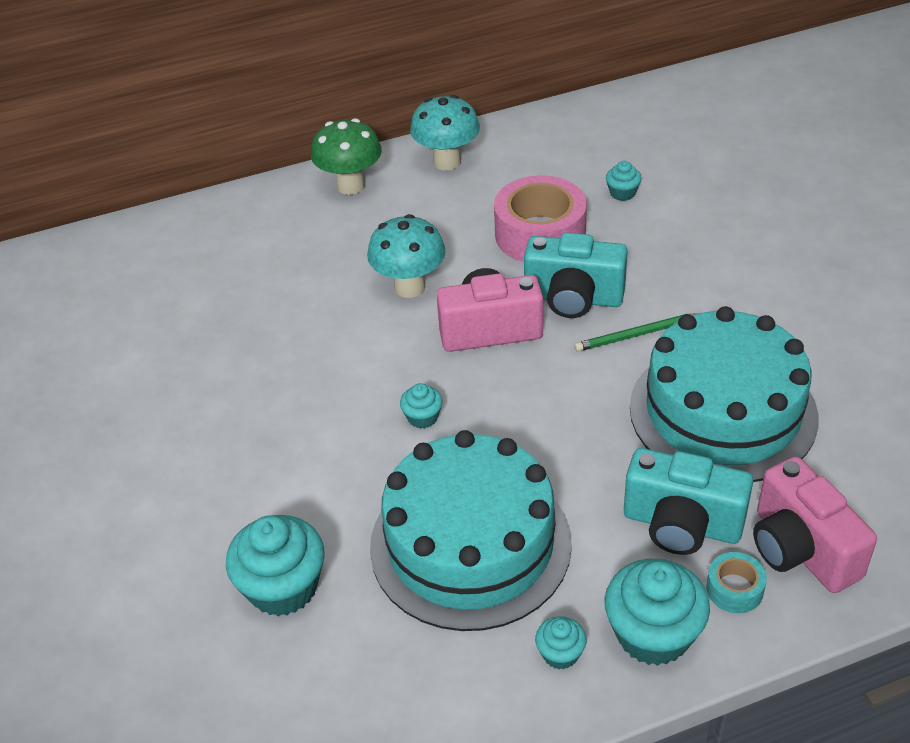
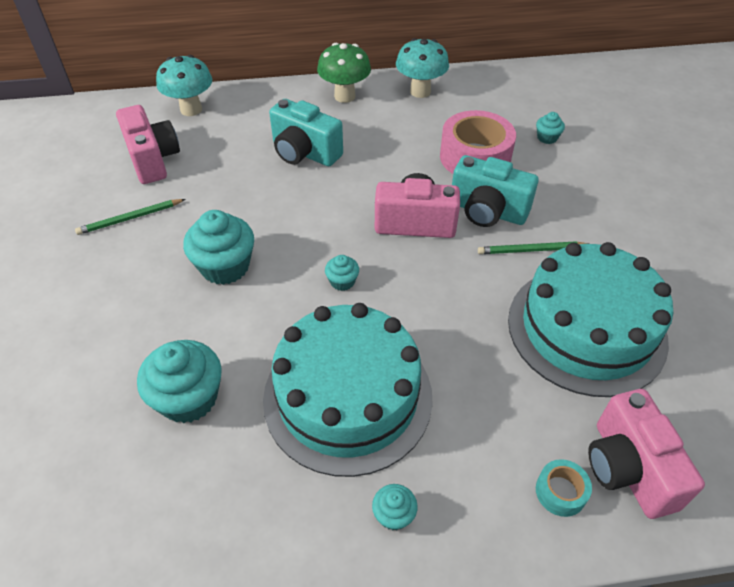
camera: 10 degrees right, 5 degrees up
(126, 316) = (153, 159): none -> pink camera
(127, 396) = (130, 218): none -> green pencil
(410, 287) = (364, 178): turquoise mushroom -> turquoise mushroom (191, 109)
(653, 634) = (478, 517): turquoise cupcake -> turquoise cupcake (225, 266)
(681, 524) = (528, 421): turquoise camera -> turquoise camera (304, 153)

